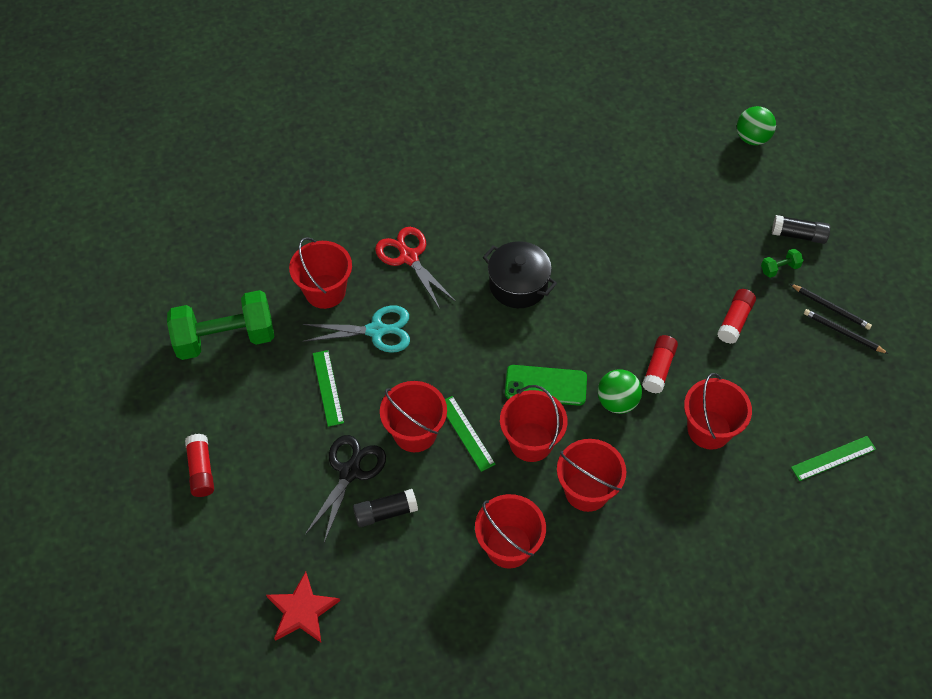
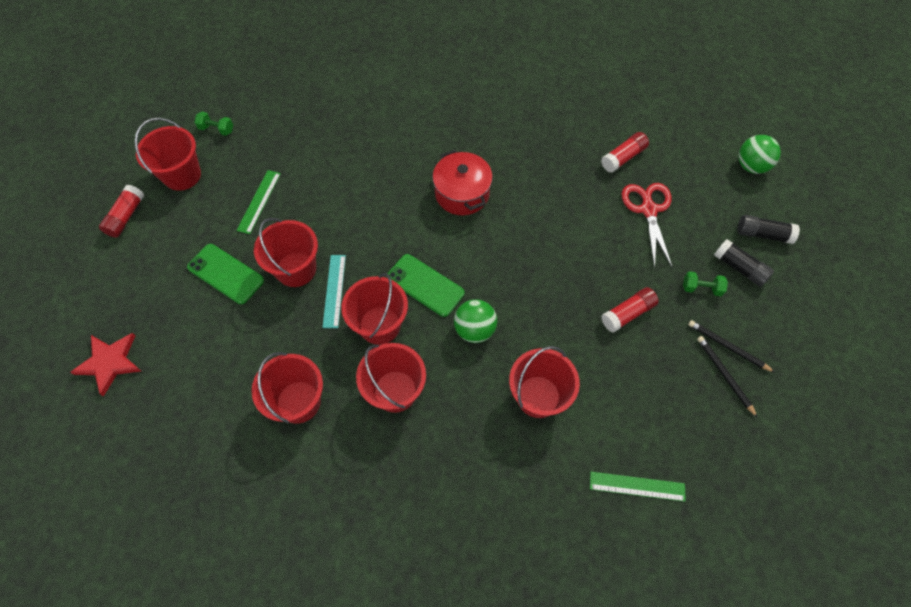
camera: 30 degrees right, 5 degrees up
(225, 338) = (217, 129): green dumbbell -> green dumbbell, size x0.40
(325, 291) = (312, 129): red bucket -> red bucket (182, 175)
(350, 472) = (226, 274): black scissors -> green phone
(376, 330) = (326, 176): turquoise scissors -> none
(385, 512) = (227, 320): black glue stick -> black glue stick (763, 234)
(409, 257) = (392, 132): red scissors -> red scissors (648, 210)
(466, 433) = (334, 290): green ruler -> turquoise ruler
(518, 285) = (462, 193): black pot -> red pot
(658, 369) = (530, 320): red glue stick -> red glue stick (623, 157)
(831, 308) = (727, 347): black pencil -> black pencil turned 150 degrees clockwise

